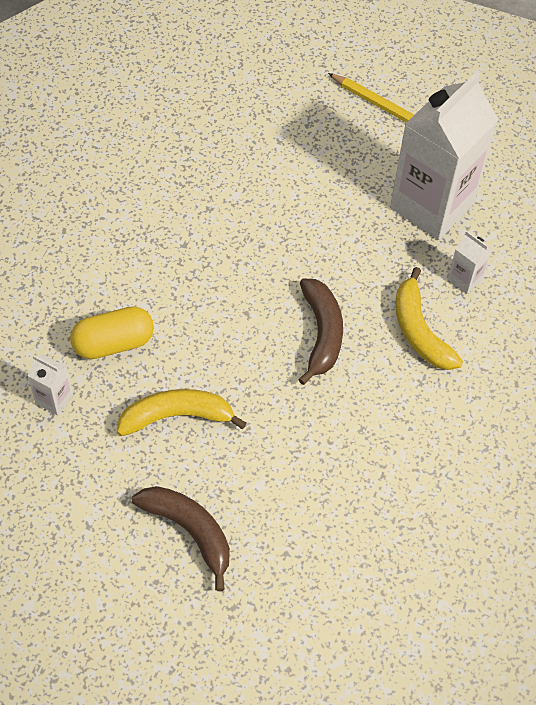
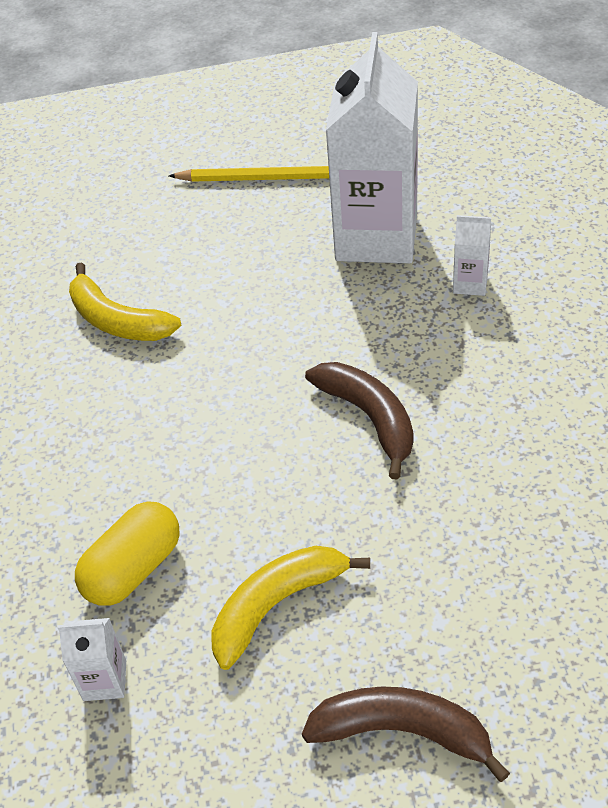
camera: 25 degrees left, 10 degrees down
(419, 330) = (469, 356): yellow banana -> yellow banana (117, 320)

